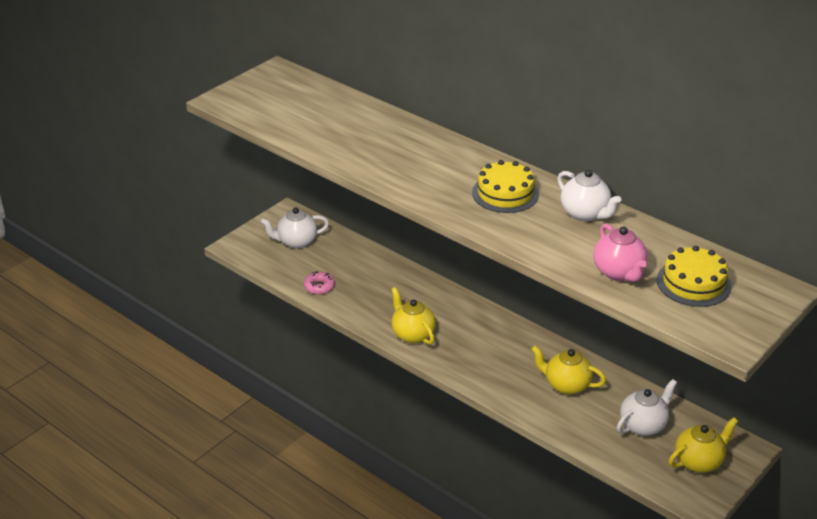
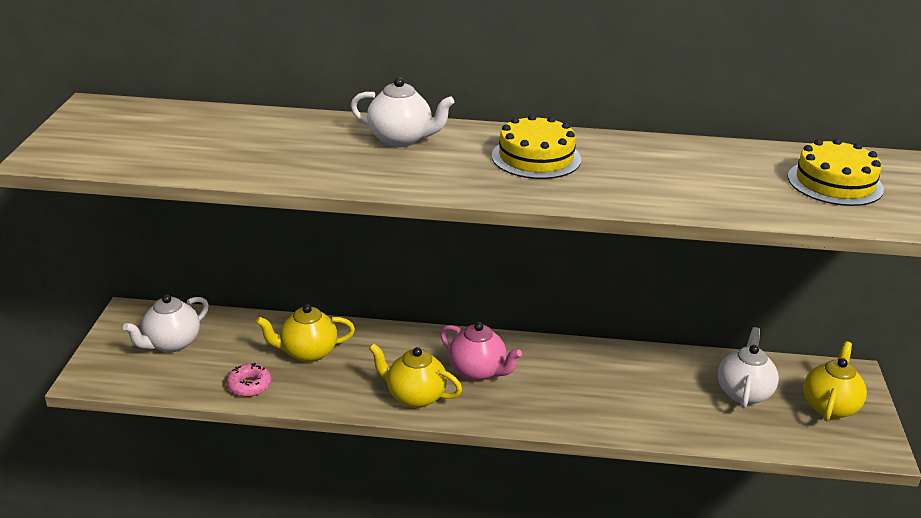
camera: 35 degrees left, 5 degrees down
(566, 385) = (631, 383): yellow teapot -> yellow teapot (308, 353)
(585, 214) = (644, 152): white teapot -> white teapot (401, 139)
(618, 272) = (756, 197): pink teapot -> pink teapot (478, 371)

